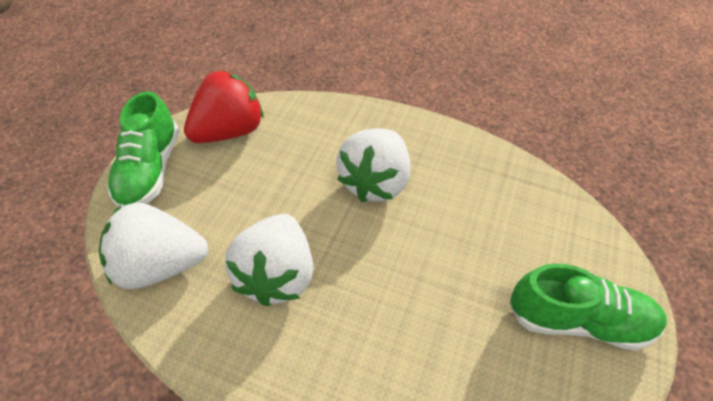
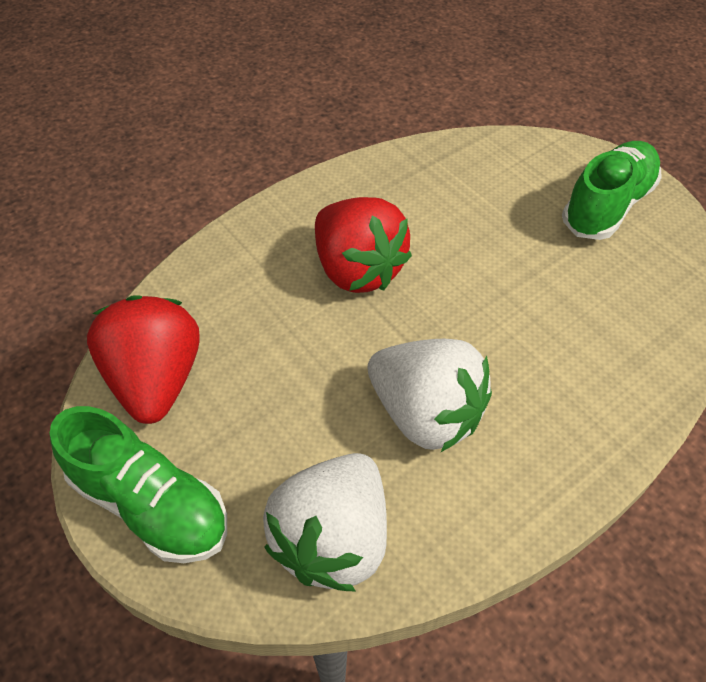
camera: 60 degrees left, 0 degrees up
(375, 182) = (357, 269): white strawberry -> red strawberry

